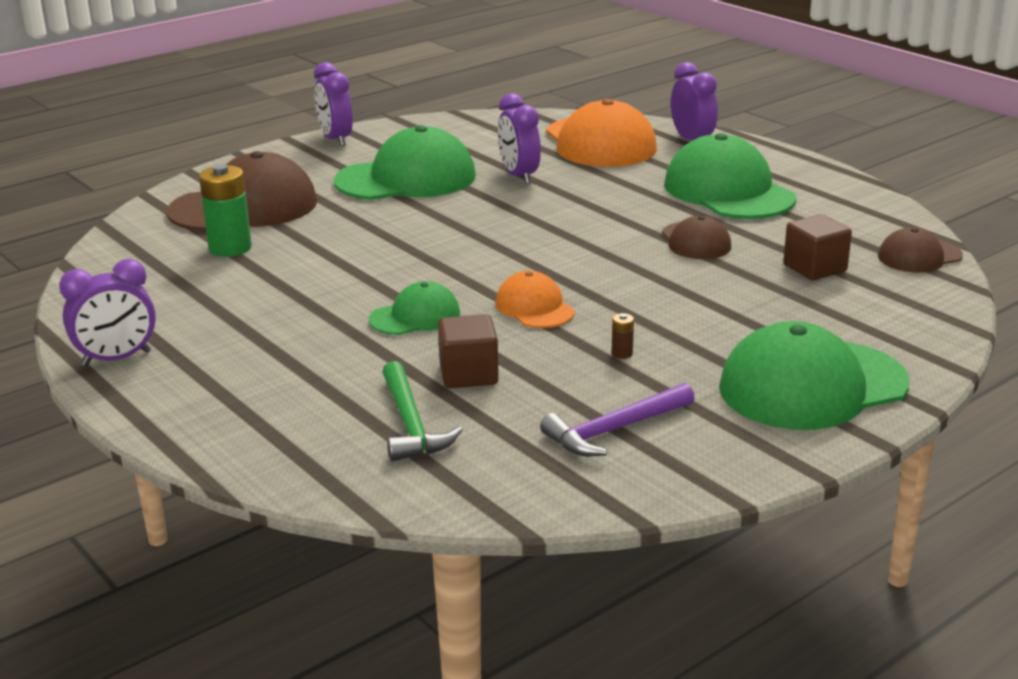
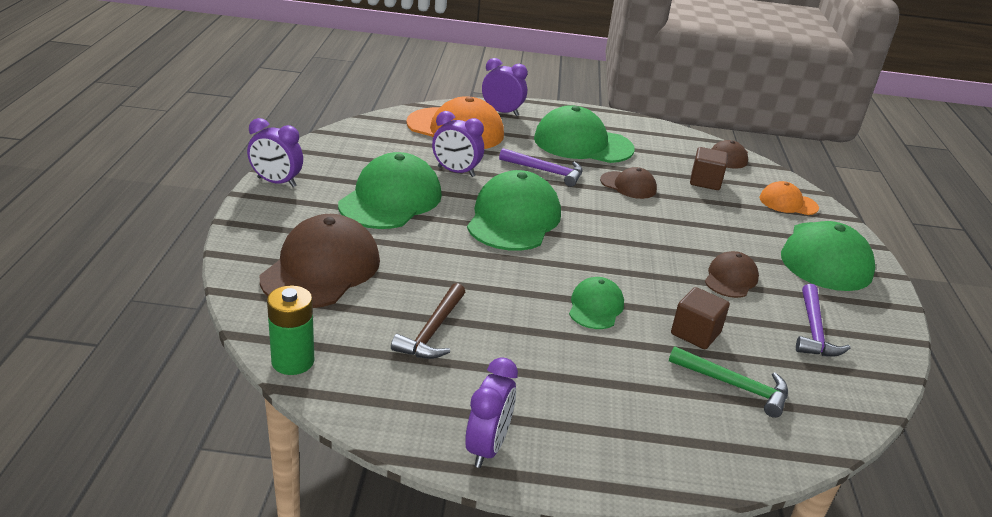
camera: 50 degrees left, 5 degrees up
(230, 248) = (381, 309): green battery -> green battery (293, 361)
(237, 276) = (432, 331): none -> brown hammer
(492, 228) = (513, 219): none -> green cap
(534, 307) = (639, 268): orange cap -> orange cap (788, 203)
(621, 202) = (546, 171): none -> purple hammer
(622, 353) = (730, 278): brown battery -> brown cap

